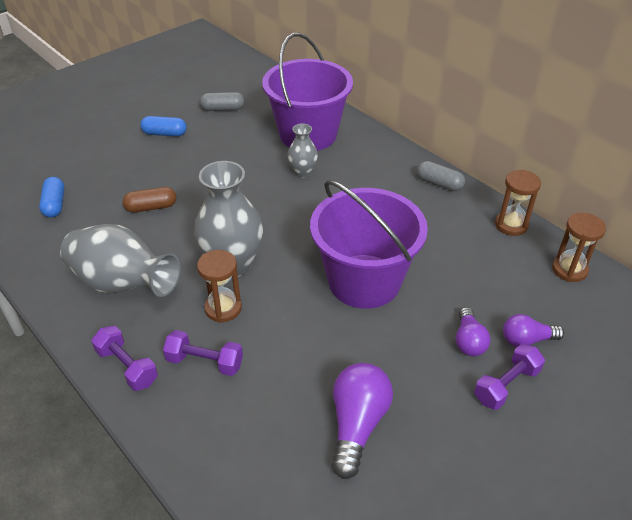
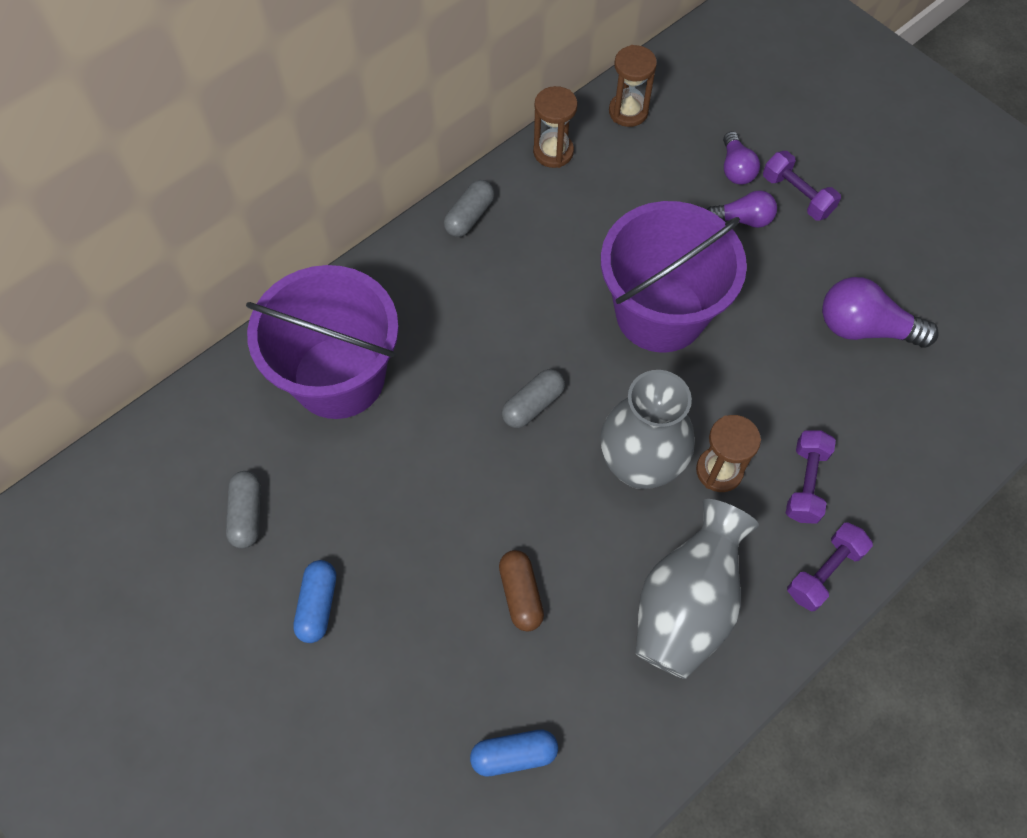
camera: 90 degrees left, 20 degrees up
(285, 213) = (533, 405): none -> grey capsule
(302, 172) = (439, 383): grey vase -> none

